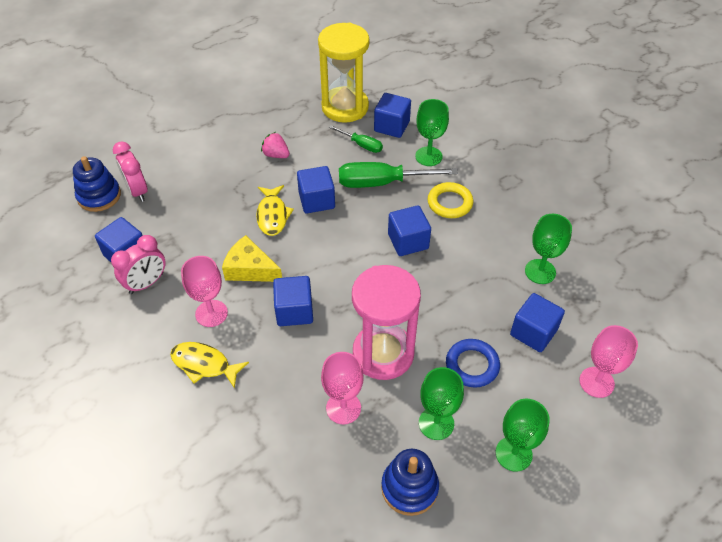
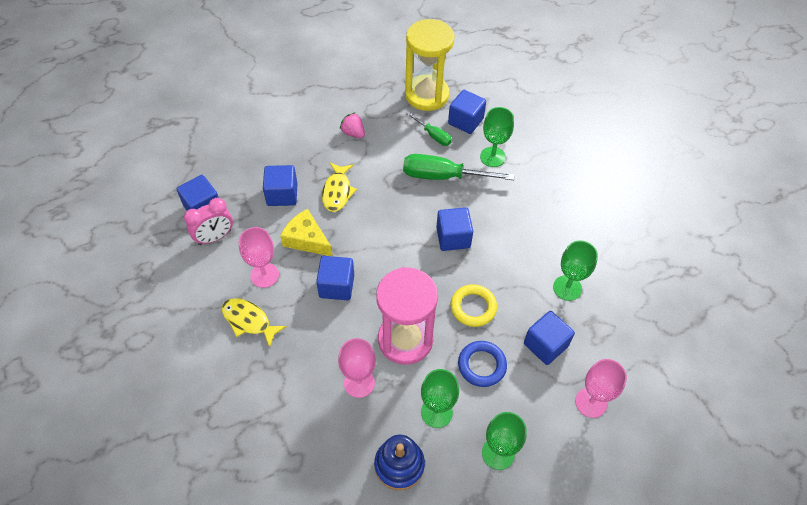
camera: 10 degrees right, 5 degrees up
(99, 196) = (190, 148): blue stacking toy -> none
(137, 191) = (224, 148): pink clock -> none
(316, 200) = (380, 184): blue cube -> blue cube (282, 194)
(449, 203) = (500, 206): yellow ring -> yellow ring (473, 307)

